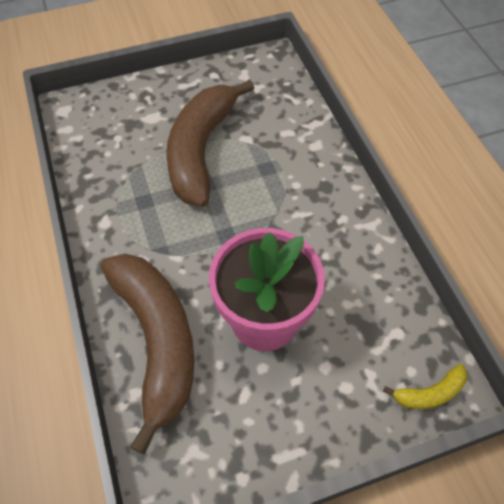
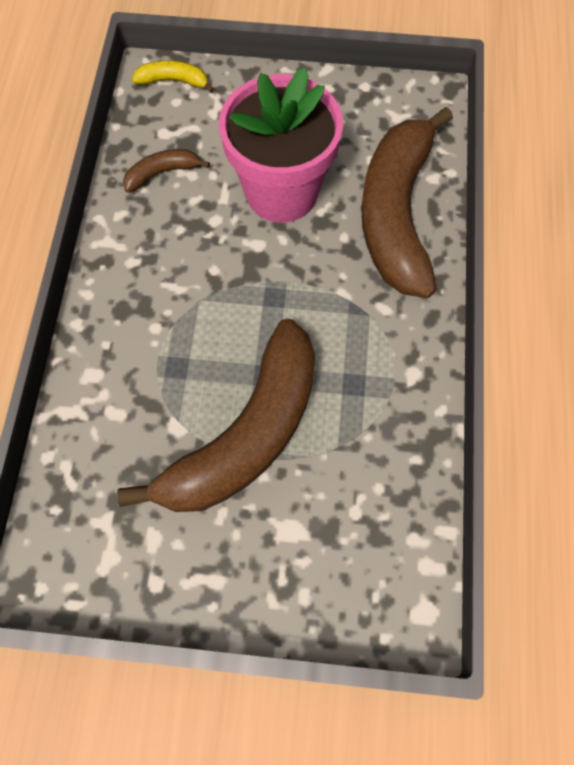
camera: 155 degrees left, 10 degrees up
(371, 295) = (162, 173): none -> brown banana

